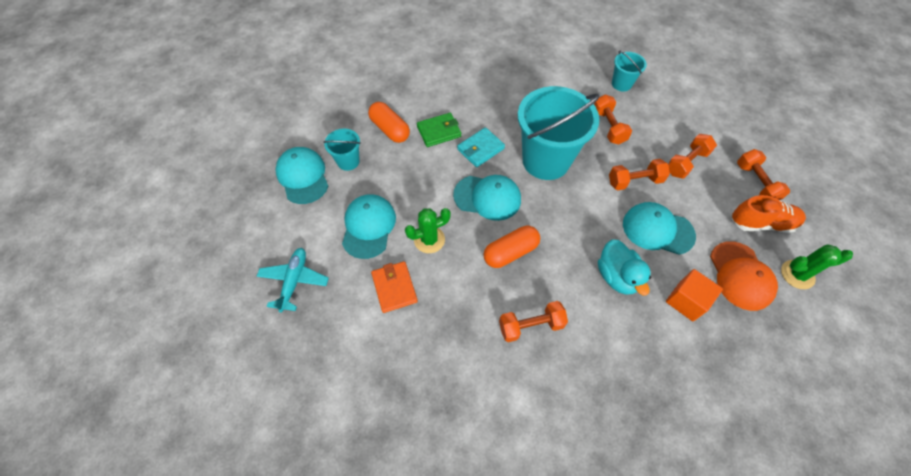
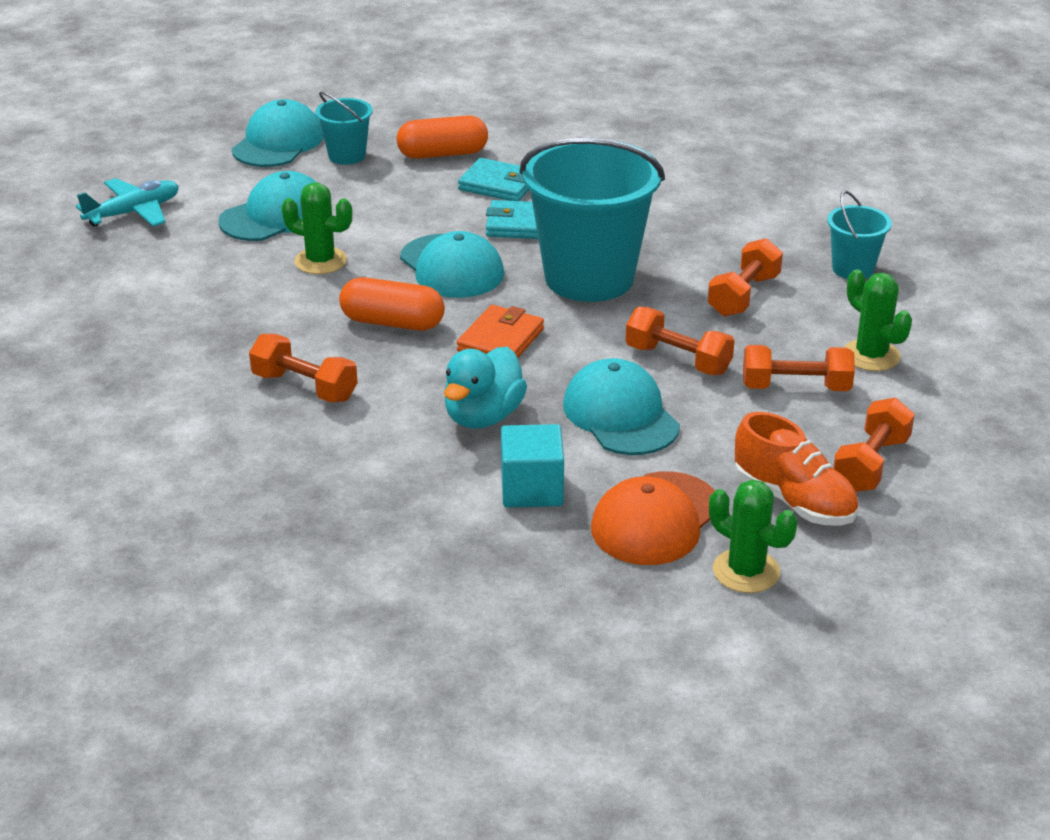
camera: 45 degrees right, 25 degrees down
(390, 129) = (442, 154): orange capsule -> orange capsule turned 75 degrees clockwise
(394, 288) = (218, 274): orange wallet -> orange wallet (500, 340)
(439, 131) = (498, 185): green wallet -> turquoise wallet
(684, 126) = (871, 356): none -> green cactus
(686, 301) = (532, 489): orange cube -> turquoise cube

